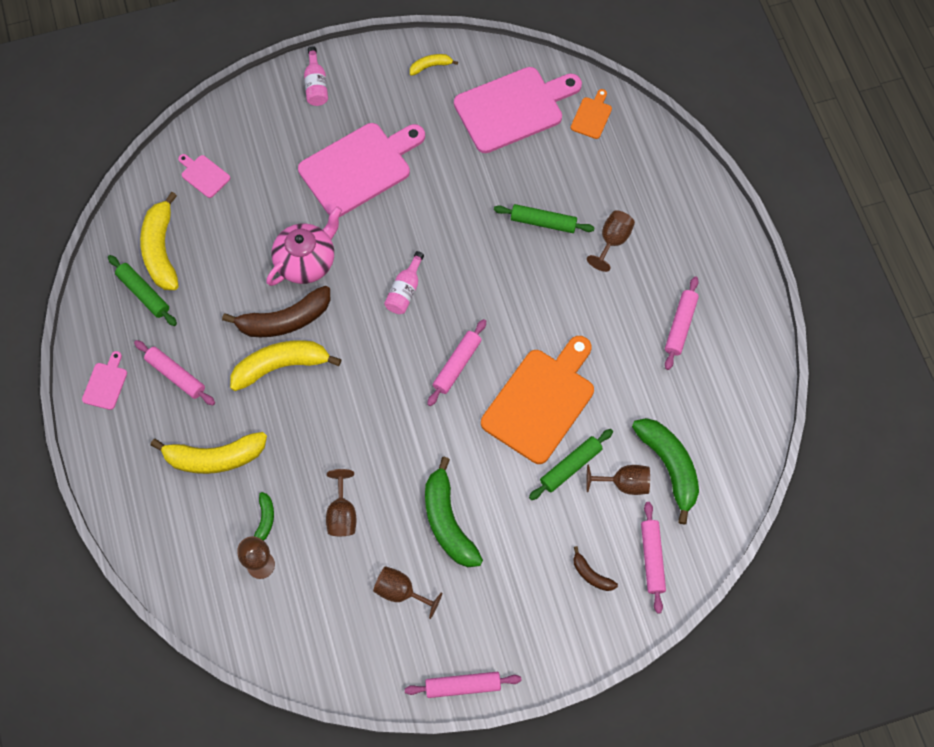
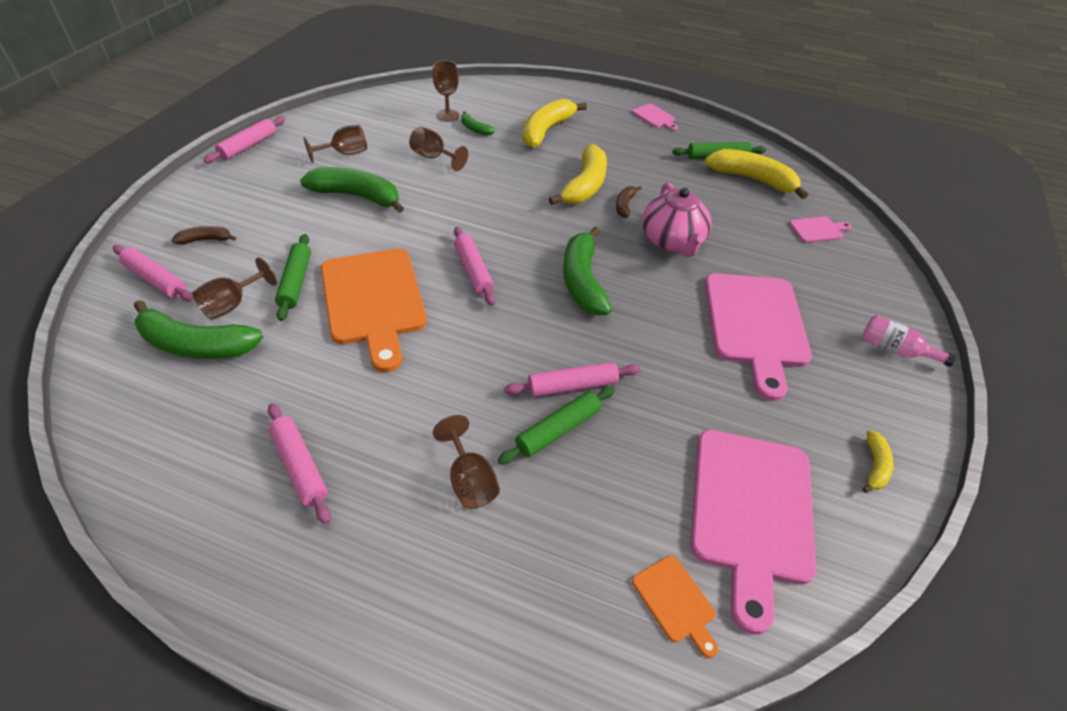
camera: 125 degrees right, 20 degrees down
(176, 375) = (630, 142): pink rolling pin -> pink rolling pin (572, 386)
(285, 320) = (625, 205): brown banana -> brown banana, size x0.49
(405, 290) = (582, 281): pink bottle -> green banana

